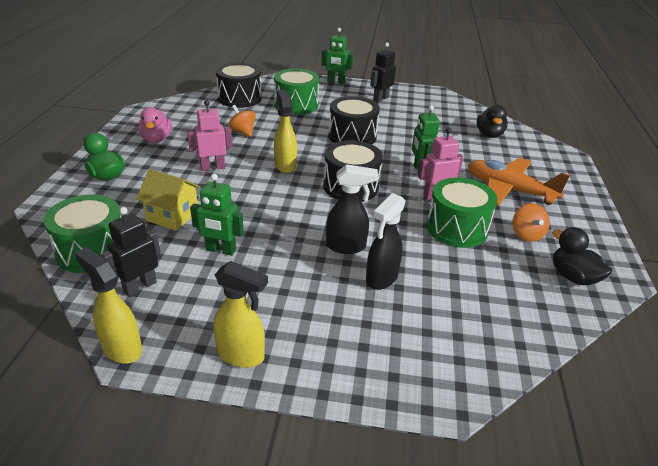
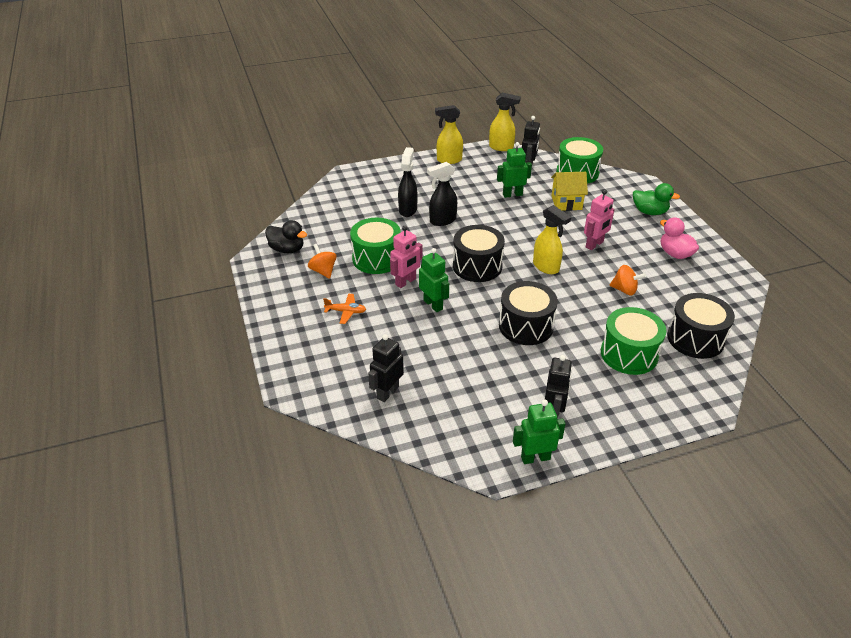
camera: 155 degrees right, 5 degrees up
(336, 82) = (640, 429): green robot -> green robot (535, 458)
(489, 134) = (387, 392): black duck -> black robot
(509, 190) = (346, 312): orange plane -> orange plane, size x0.46

